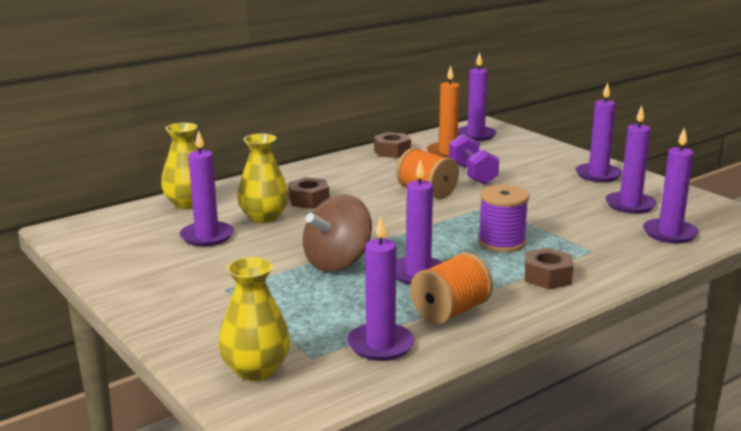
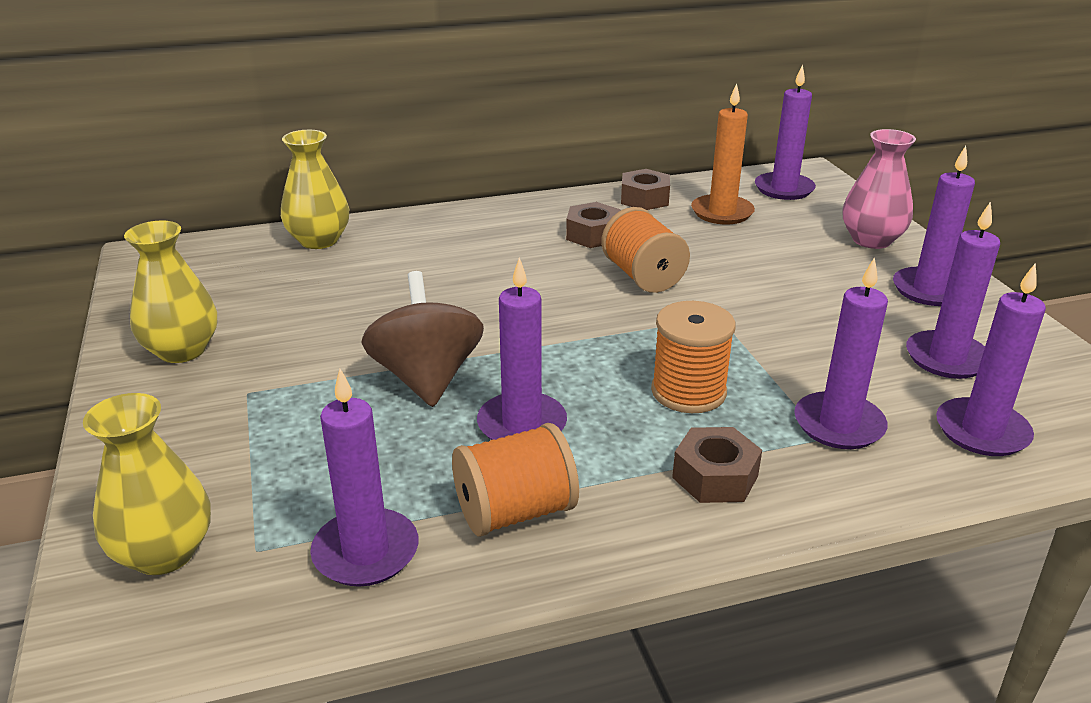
camera: 20 degrees right, 10 degrees up
(207, 236) = (298, 298): purple candle -> purple candle (838, 425)
(264, 217) = (393, 280): yellow vase -> yellow vase (182, 350)
(309, 200) = (472, 262): brown nut -> brown nut (593, 235)
(337, 262) = (426, 378): brown spinning top -> brown spinning top turned 105 degrees clockwise
(472, 174) = (732, 256): purple dumbbell -> none
(501, 242) = (688, 391): purple spool -> orange spool
(548, 155) = (871, 240): none -> pink vase

